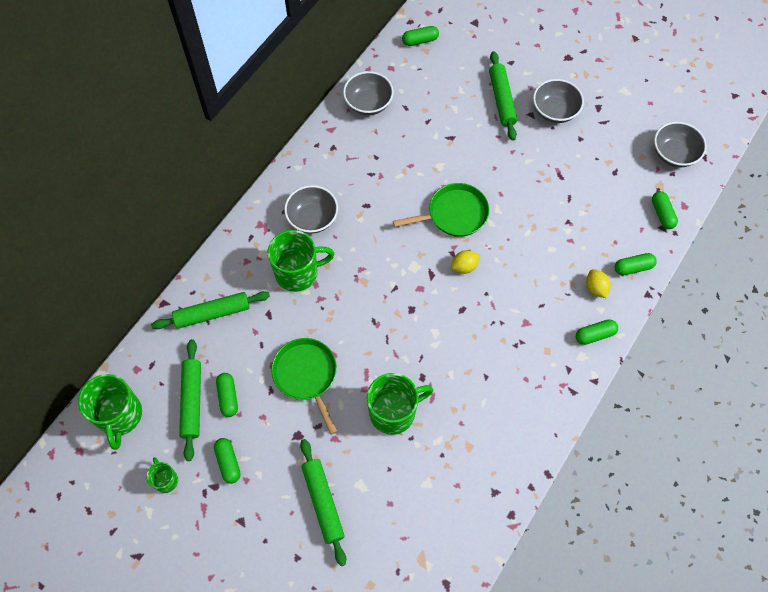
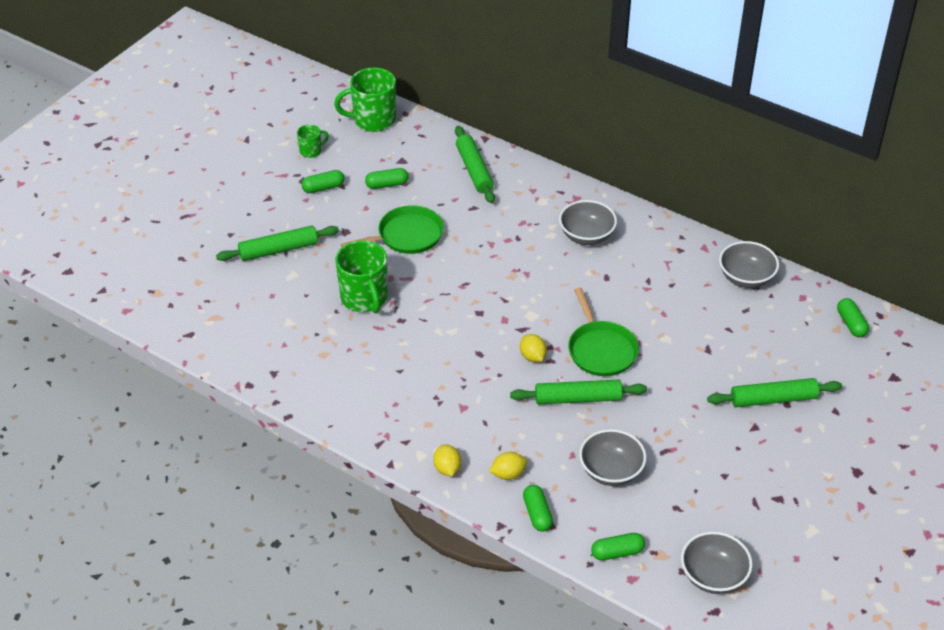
camera: 90 degrees right, 20 degrees down
(192, 401) = (384, 162): green rolling pin -> green rolling pin (578, 398)
(298, 272) = (521, 227): green mug -> none
(554, 111) = (764, 451): grey bowl -> grey bowl (611, 471)
(594, 335) = (447, 468): green capsule -> yellow lemon

